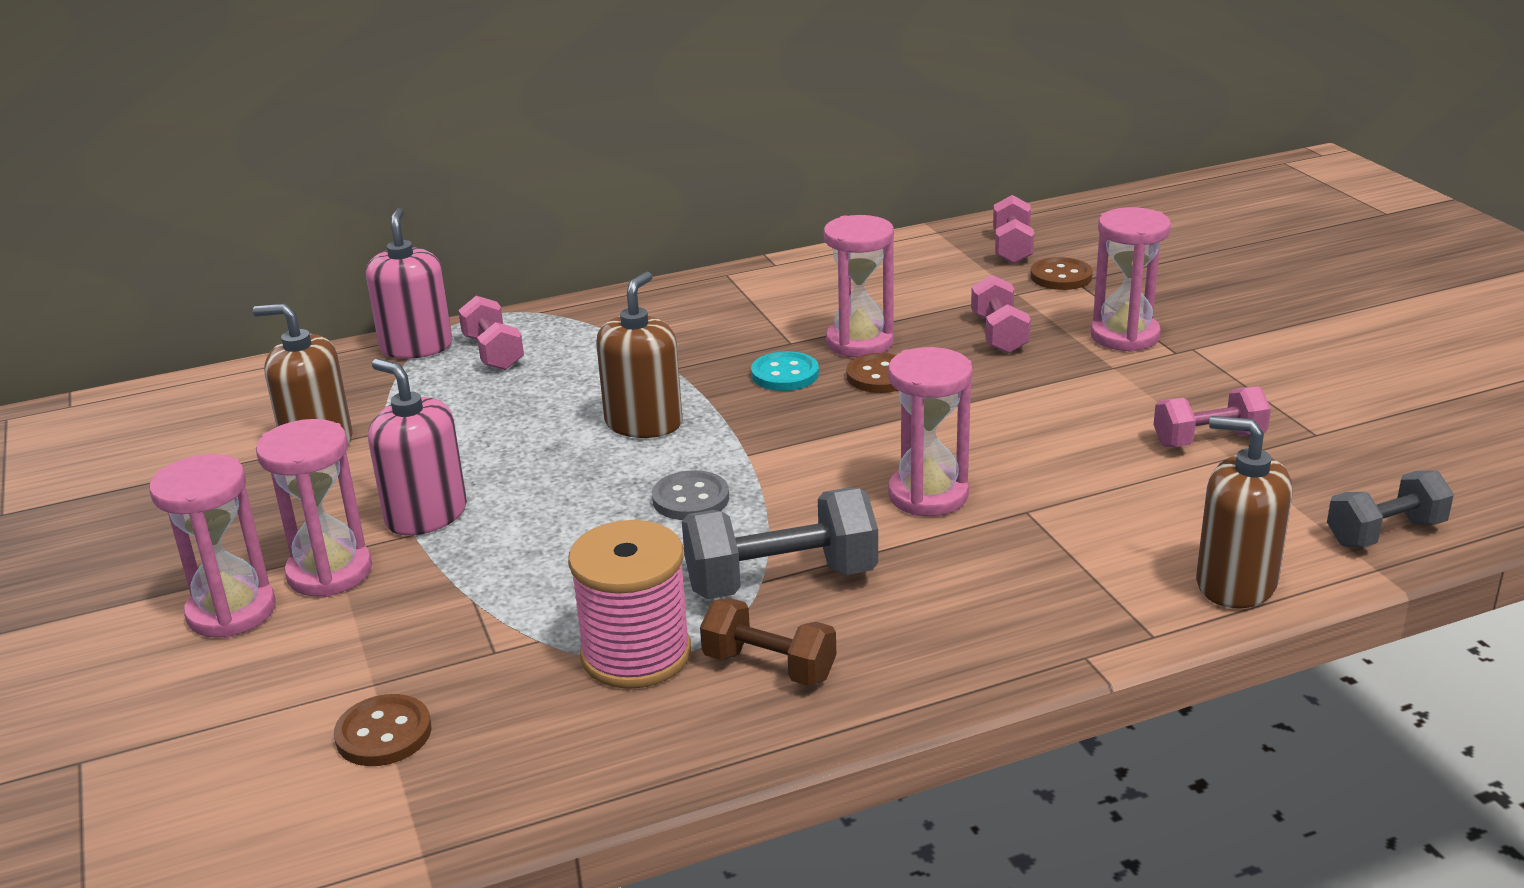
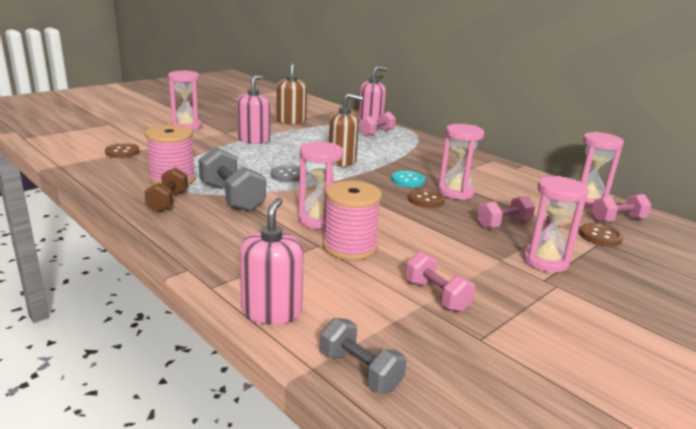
camera: 65 degrees right, 5 degrees down
(330, 572) = (213, 133): pink hourglass -> pink hourglass (587, 200)
(1043, 482) = (350, 247): none -> pink spool
(1235, 583) = (271, 311): brown soap dispenser -> pink soap dispenser

